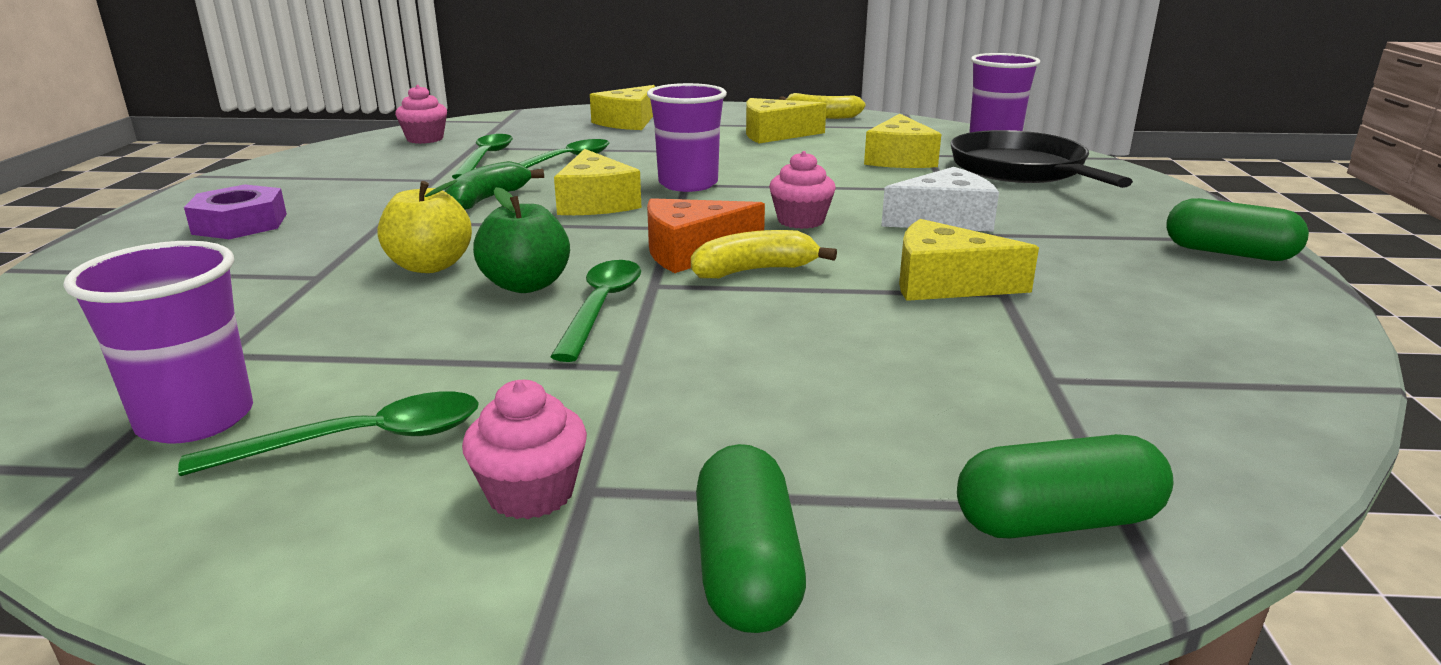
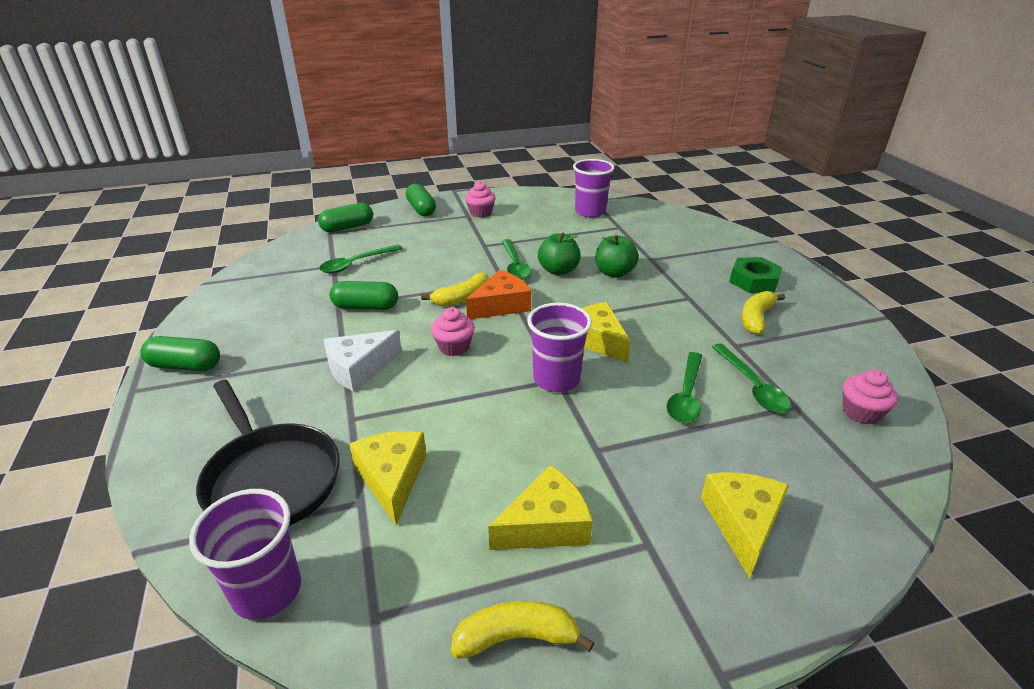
camera: 160 degrees right, 10 degrees up
(240, 224) = (754, 281): purple nut -> green nut
(350, 193) = (756, 318): none -> yellow banana
(360, 441) = (538, 215): green spoon -> green spoon (356, 264)
(430, 266) = (614, 273): yellow apple -> green apple
(487, 199) = (666, 329): green banana -> none
(945, 283) = (366, 307): yellow cheese -> green capsule

